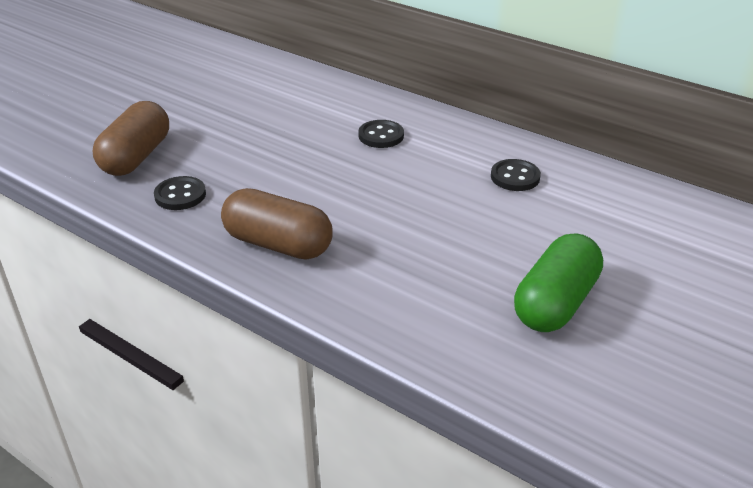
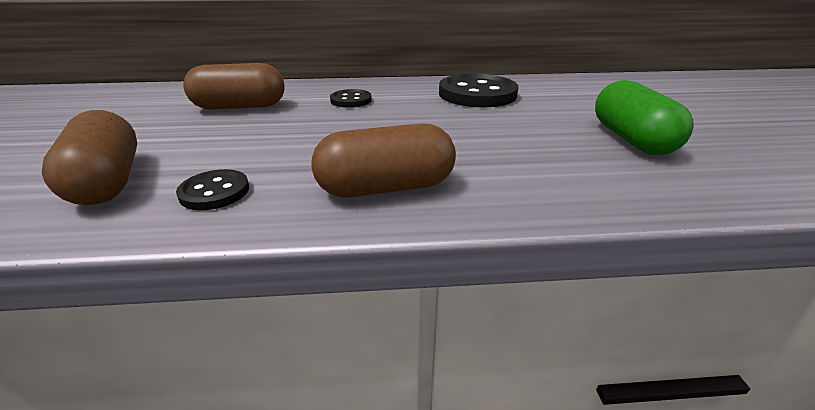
camera: 40 degrees left, 5 degrees down
(284, 108) = (240, 107): none -> brown capsule
(515, 177) = (477, 94): black button -> black button, size x1.96

